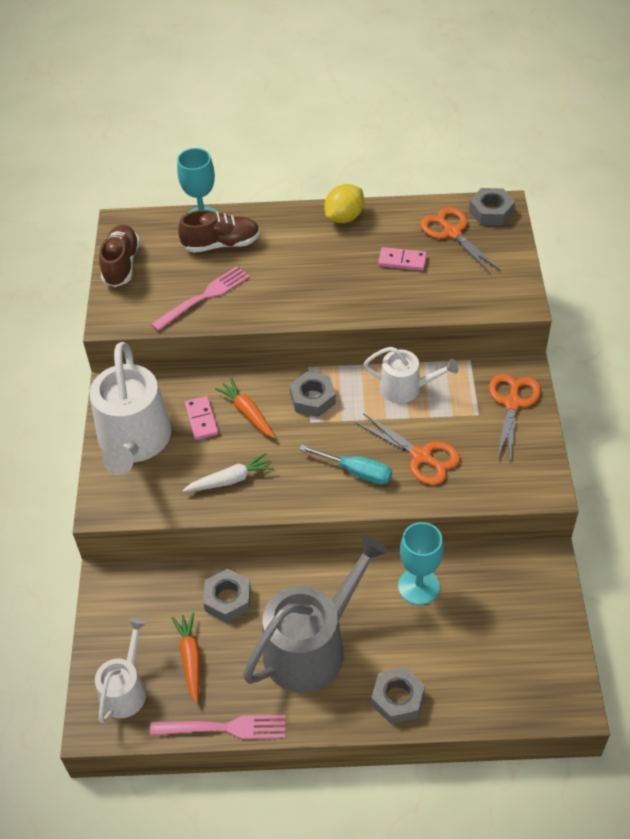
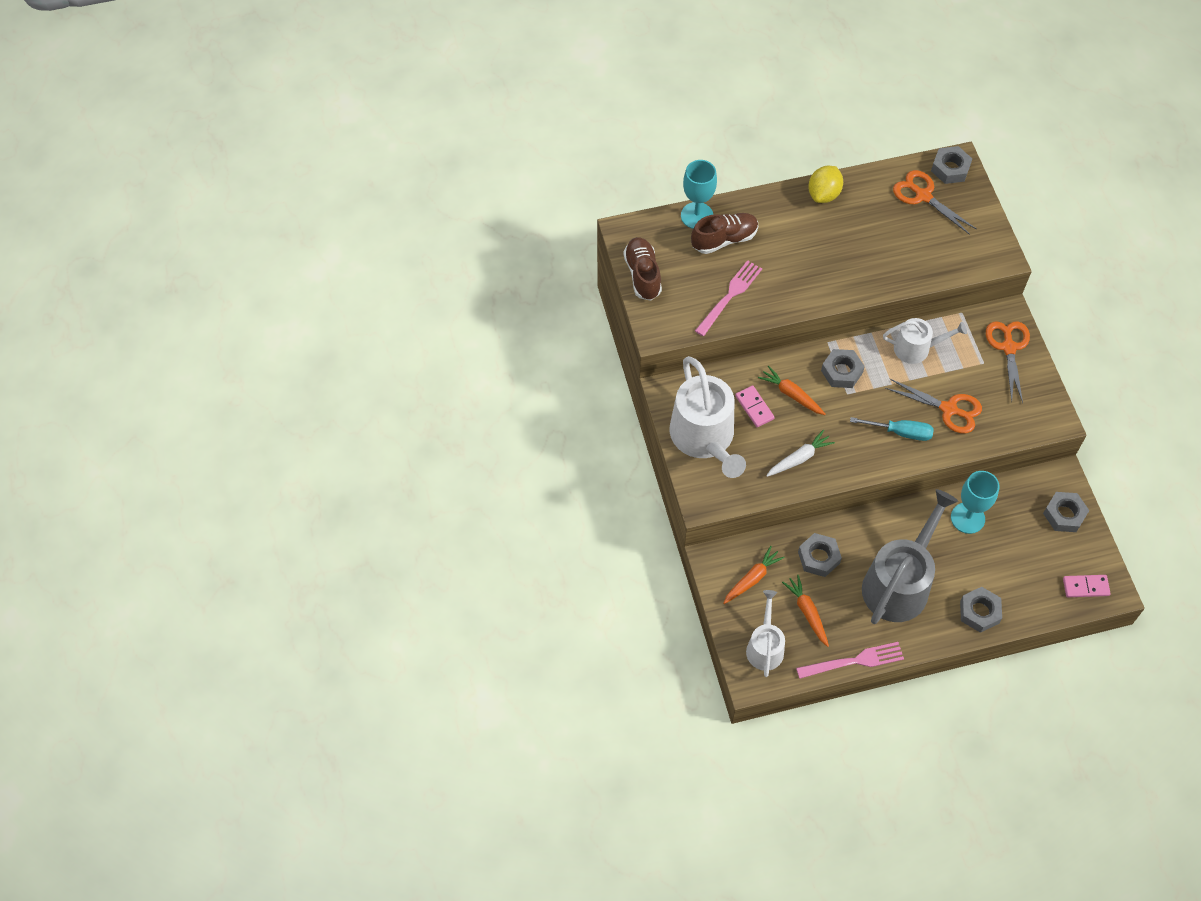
camera: 15 degrees left, 10 degrees up
(142, 608) = (752, 578): none -> orange carrot
(402, 261) = (889, 232): pink domino -> pink domino (1085, 587)
(537, 603) = (1064, 515): none -> grey nut

